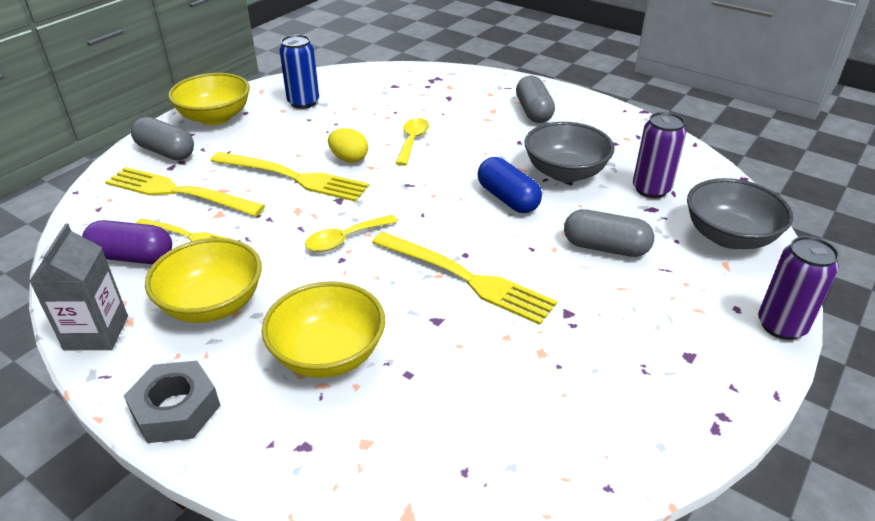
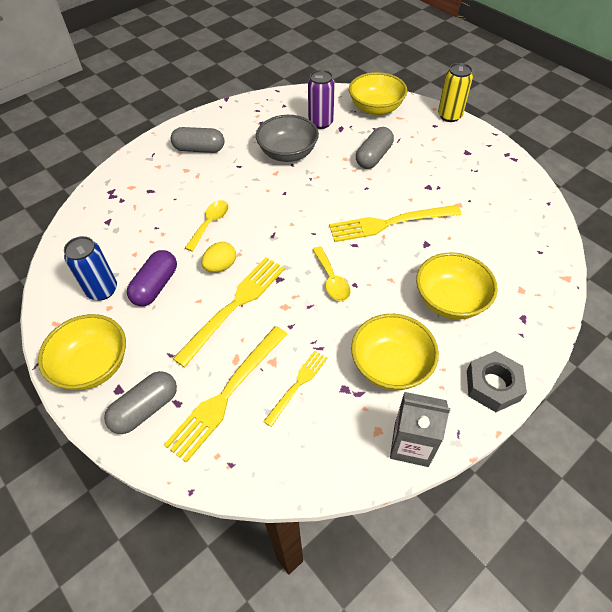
camera: 75 degrees left, 15 degrees up
(132, 257) = (318, 426): purple capsule -> purple capsule (156, 286)
(412, 141) = (210, 223): yellow spoon -> yellow spoon turned 90 degrees clockwise
(466, 278) = (389, 223): yellow fork -> yellow fork turned 150 degrees counterclockwise
(507, 199) = (309, 187): blue capsule -> none
(729, 237) = (376, 108): grey bowl -> yellow bowl
(781, 326) = (449, 116): purple can -> yellow can

